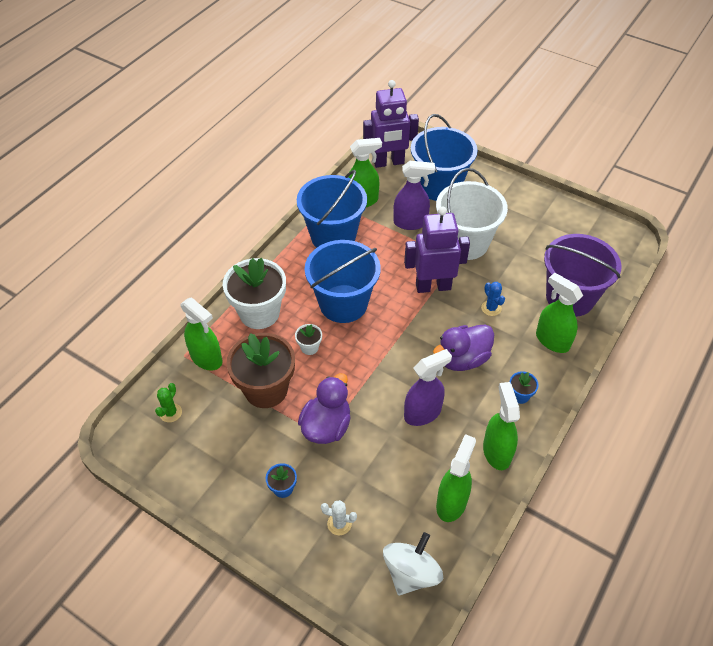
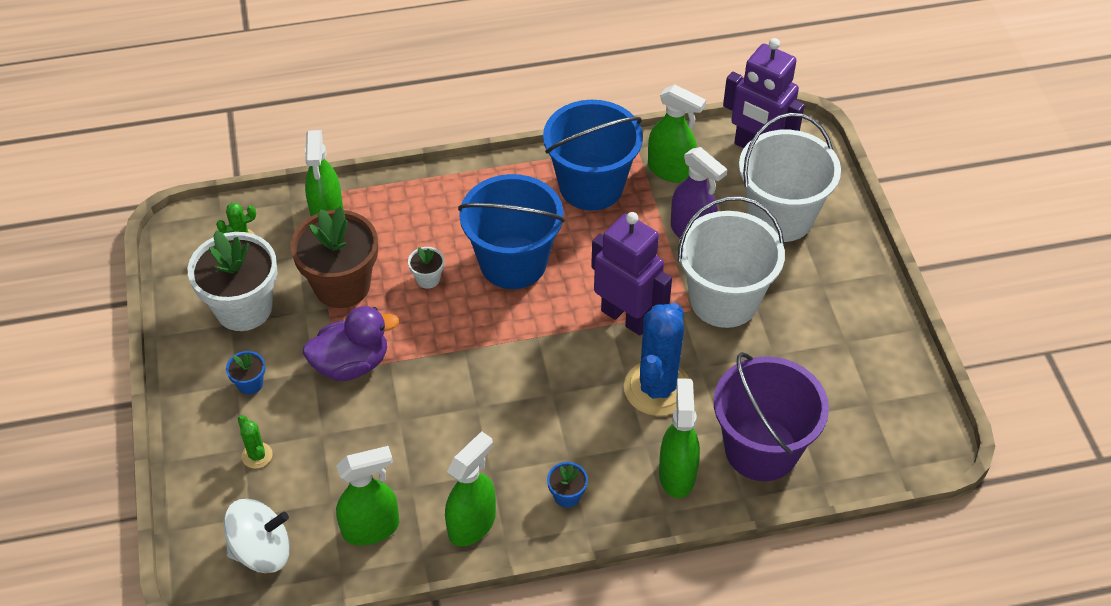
camera: 45 degrees right, 0 degrees up
(259, 313) = (424, 209): white flower pot -> white flower pot (244, 308)
(339, 524) = (257, 455): white cactus -> green cactus
(423, 413) = (451, 428): purple spray bottle -> none
(439, 186) = (780, 216): blue bucket -> white bucket
(462, 359) = (557, 412): purple duck -> none
(491, 308) = (657, 388): blue cactus -> blue cactus, size x2.27

